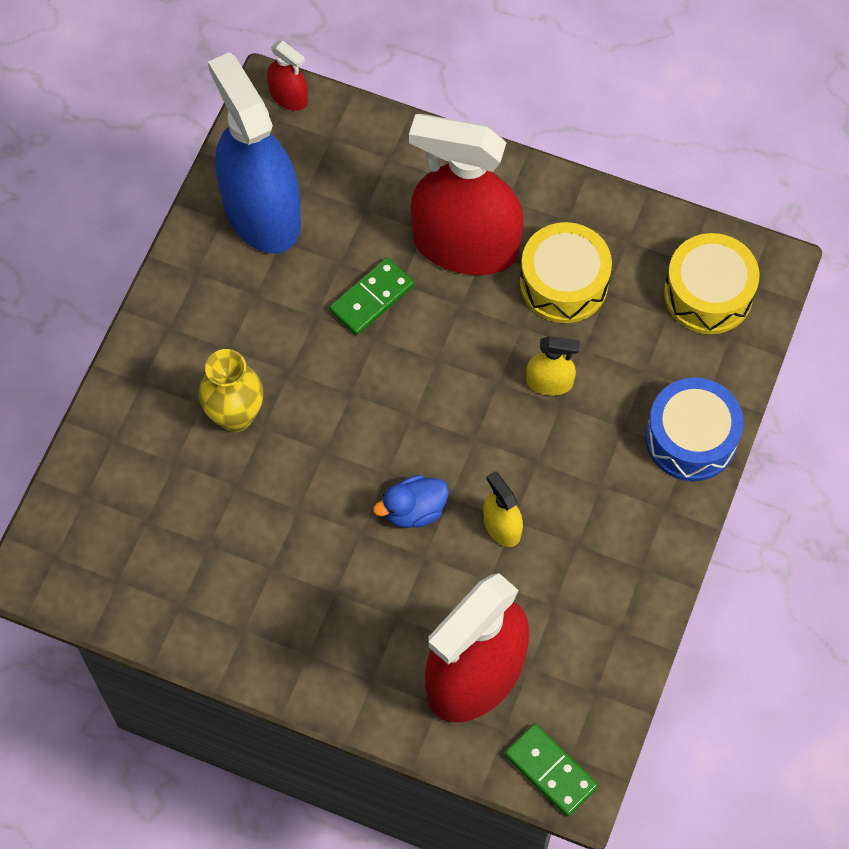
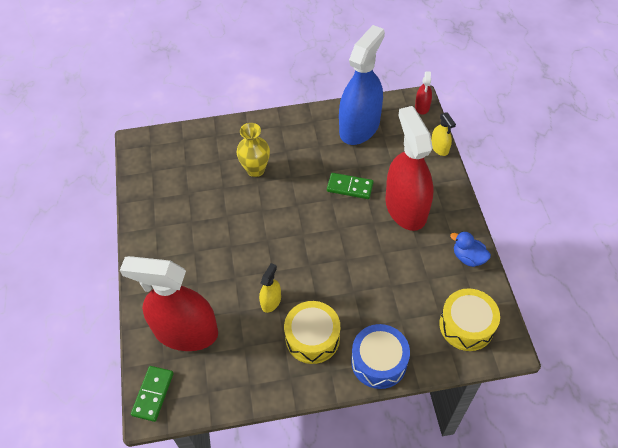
camera: 60 degrees right, 10 degrees down
(414, 510) = (255, 260): blue duck -> blue duck (468, 257)
(549, 382) = (362, 280): yellow spray bottle -> yellow spray bottle (439, 148)
(563, 283) = (419, 258): yellow drum -> yellow drum (312, 338)

